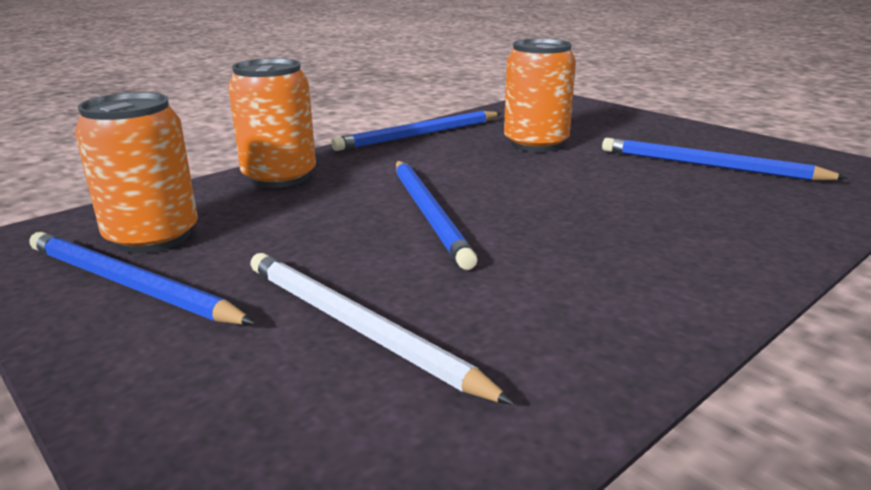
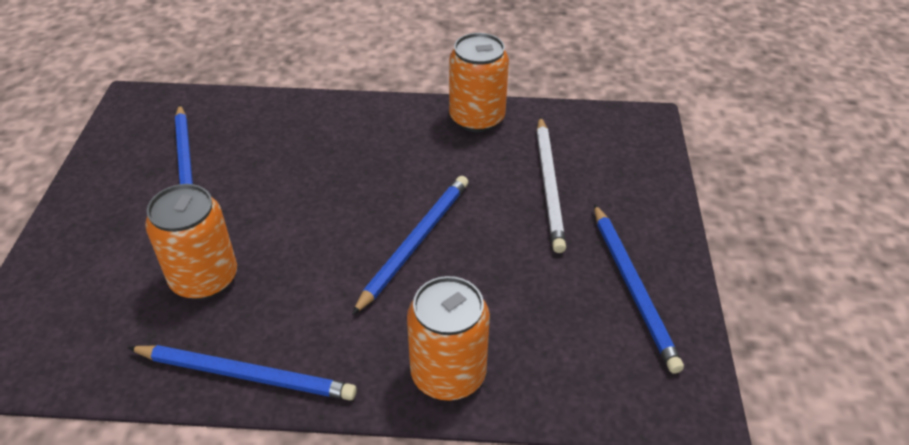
camera: 135 degrees left, 20 degrees up
(152, 237) = (597, 337): orange can -> orange can (477, 118)

